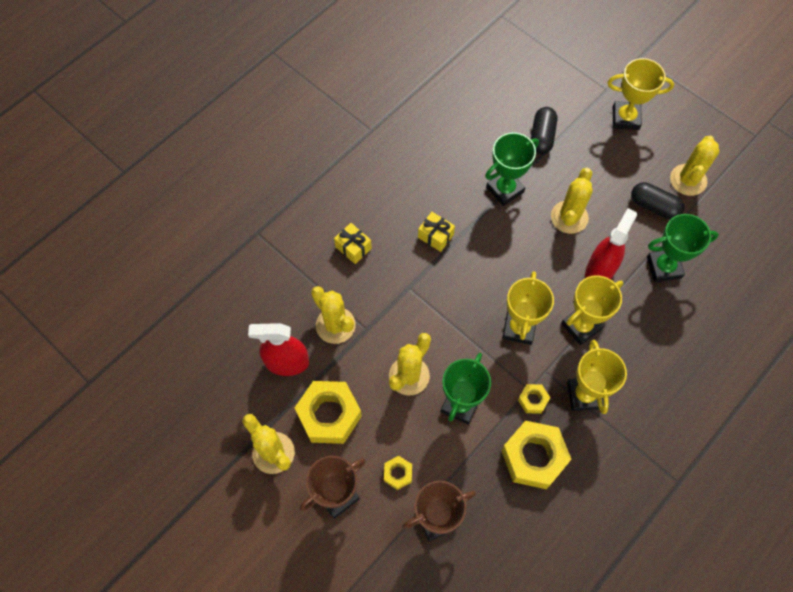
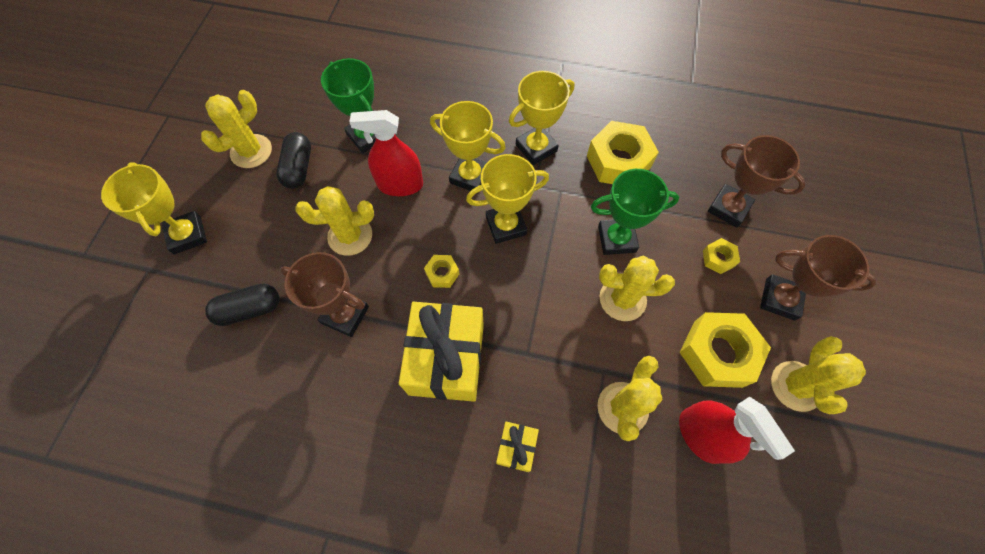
camera: 120 degrees left, 0 degrees up
(435, 236) = (446, 359): yellow gift -> yellow gift, size x2.15
(505, 190) = (345, 315): green trophy -> brown trophy
(533, 400) = (569, 183): yellow nut -> yellow nut (442, 273)
(688, 180) = (251, 151): yellow cactus -> yellow cactus turned 45 degrees counterclockwise

